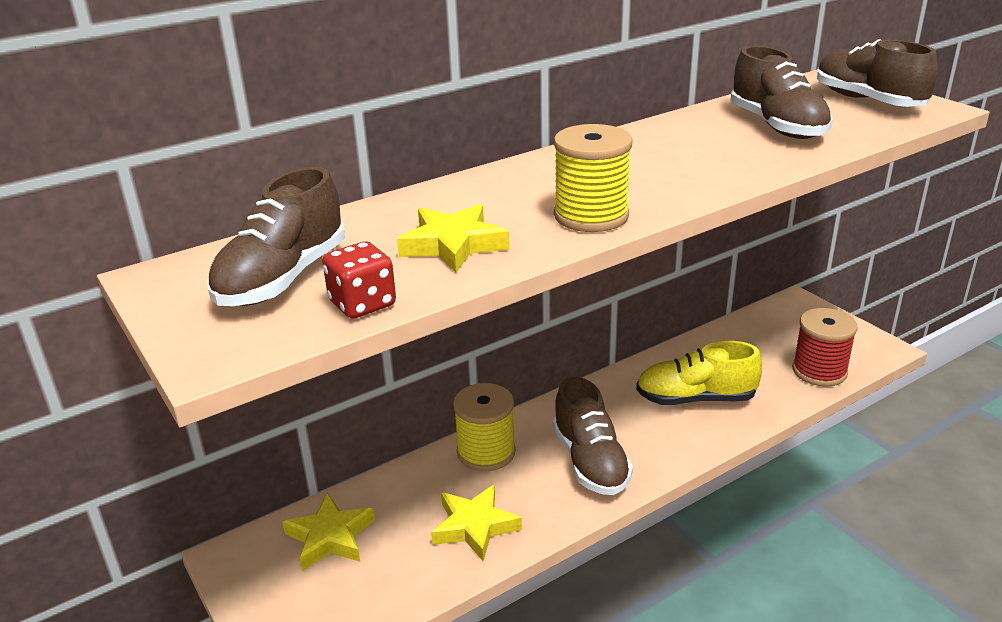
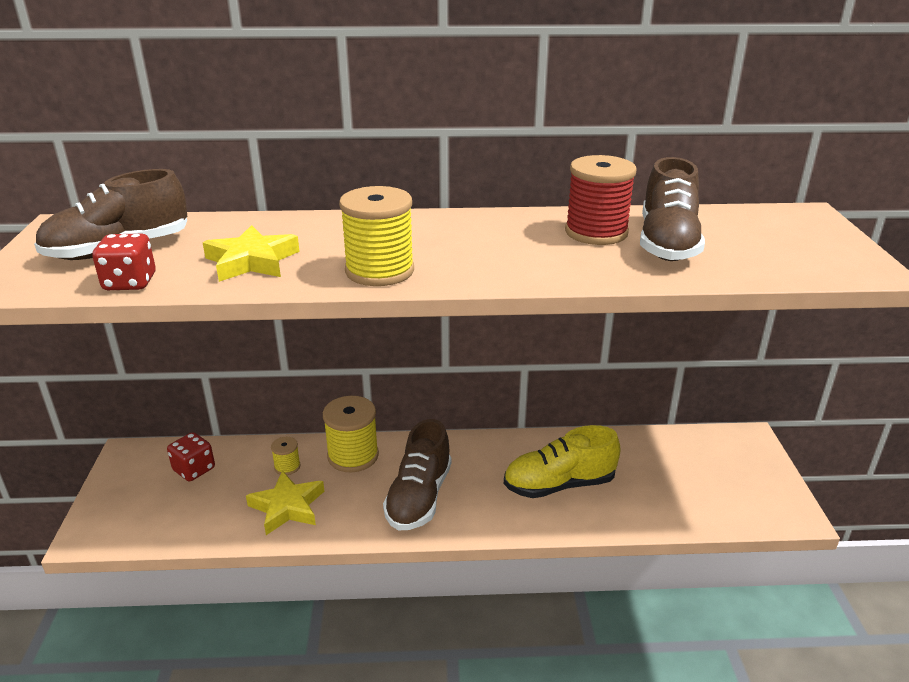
camera: 30 degrees right, 0 degrees up
(330, 537) = (194, 469): yellow star -> red dice
(430, 490) = (287, 467): none -> yellow spool
(695, 398) = (559, 484): yellow shoe -> yellow shoe turned 45 degrees counterclockwise
(819, 371) = (701, 508): red spool -> red spool (596, 232)
(868, 101) = (803, 244): brown shoe -> none

